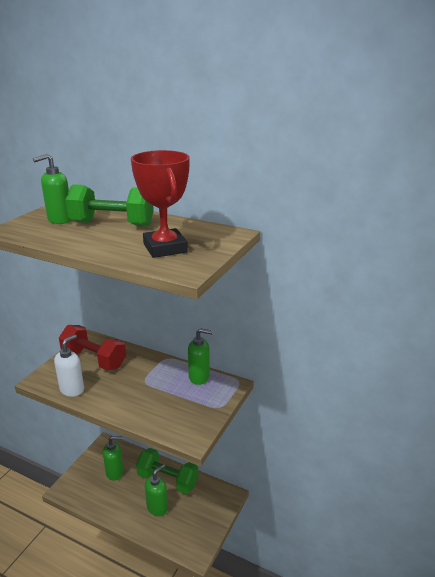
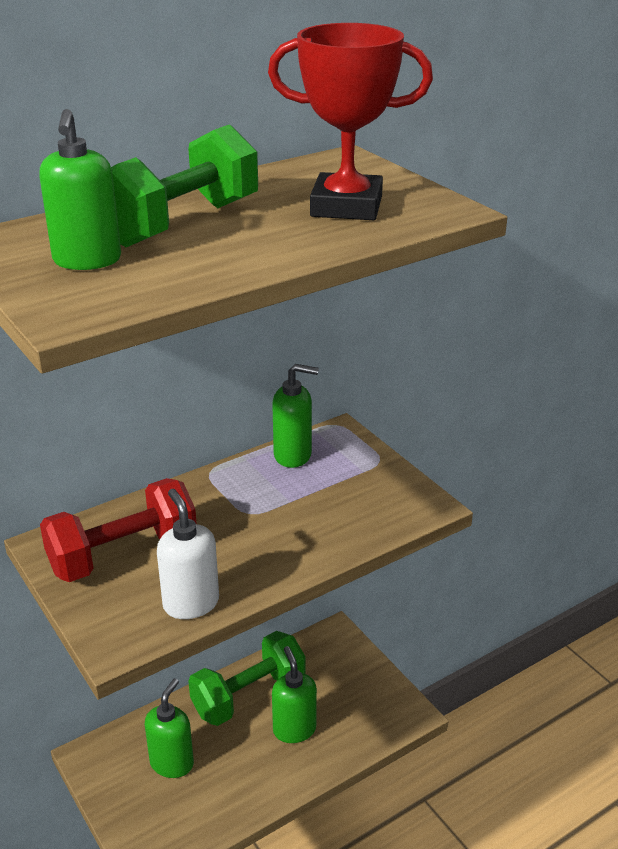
camera: 60 degrees left, 5 degrees up
(199, 377) = (293, 455): green soap dispenser -> green soap dispenser turned 60 degrees clockwise

